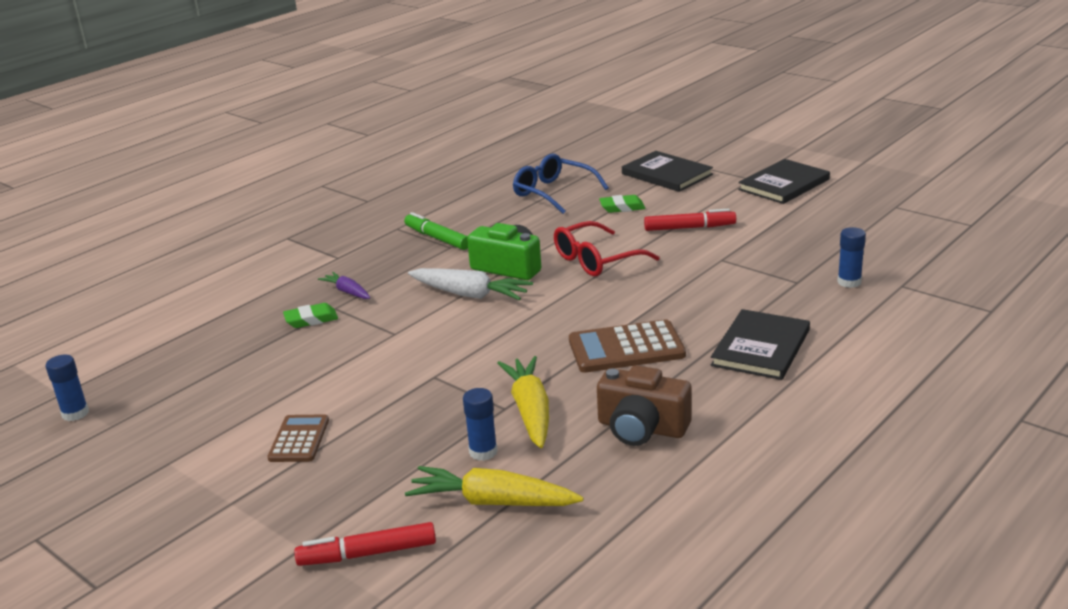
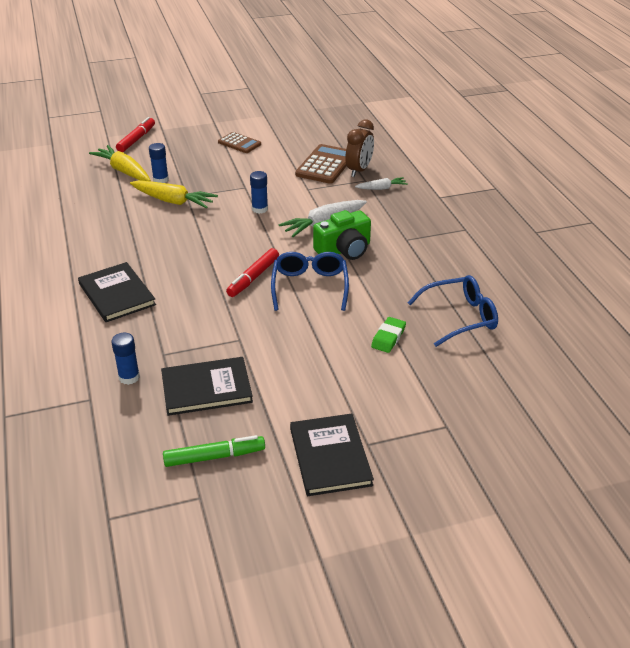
camera: 120 degrees right, 10 degrees up
(75, 413) = (338, 103): blue glue stick -> blue glue stick (260, 209)
(311, 319) = (359, 170): green eraser -> brown clock
(347, 292) = (382, 188): purple carrot -> white carrot
(437, 238) = (427, 239): green marker -> green marker (214, 457)
(492, 502) = (123, 171): yellow carrot -> yellow carrot turned 90 degrees counterclockwise
(596, 260) = (310, 286): red glasses -> blue glasses
(626, 348) = (186, 250): brown calculator -> brown calculator (325, 165)
(642, 428) = (112, 224): brown camera -> none
(667, 174) = (435, 397): black book -> black book (206, 388)
(689, 228) = (309, 352): red marker -> red marker (253, 278)

